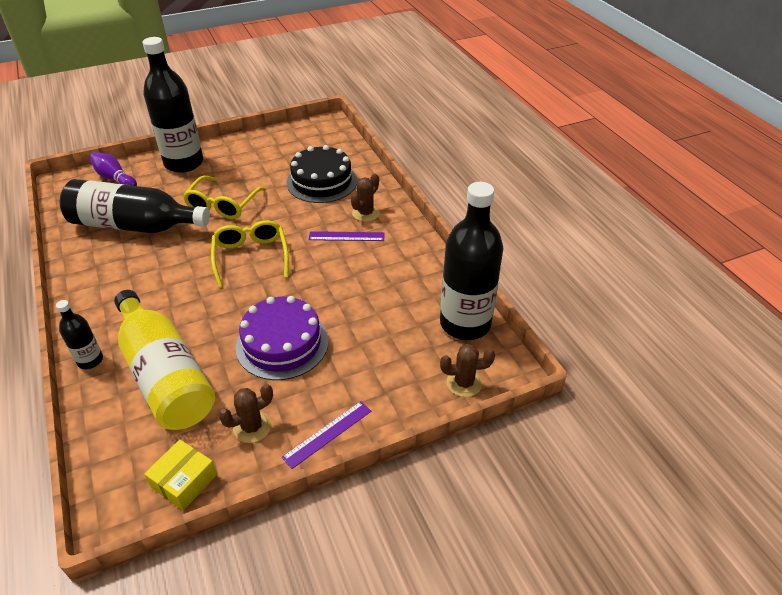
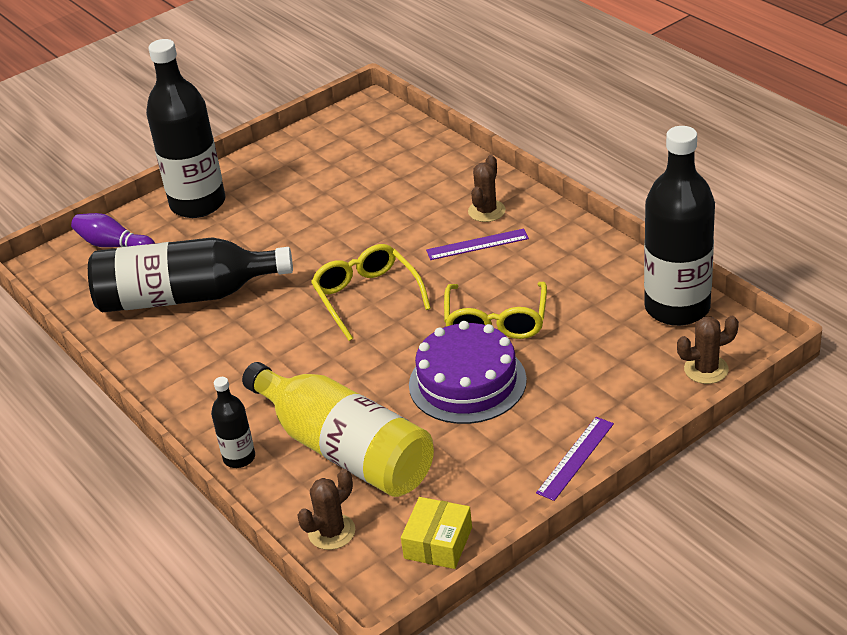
camera: 10 degrees left, 5 degrees down
(223, 205) = (289, 244): yellow glasses -> yellow glasses (496, 321)
(252, 427) = (483, 474): brown cactus -> brown cactus (331, 532)
(322, 181) = (405, 185): black cake -> none

